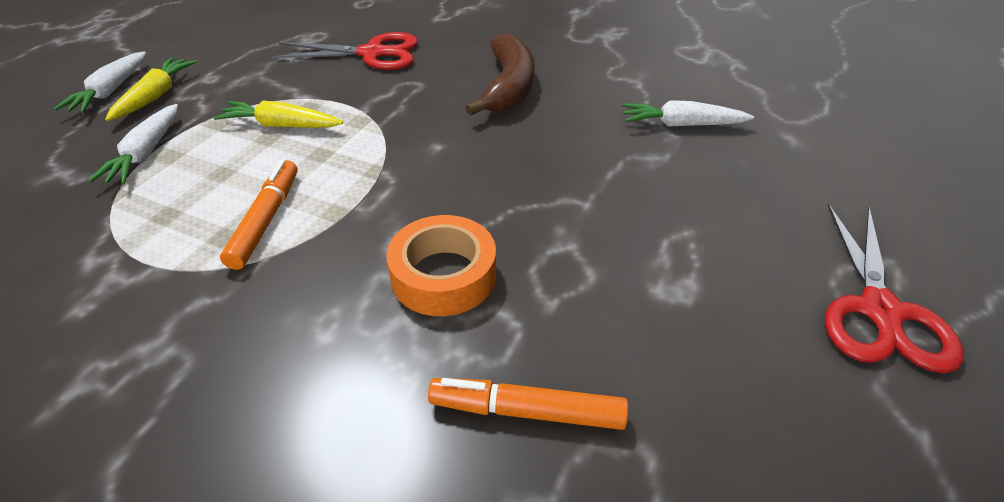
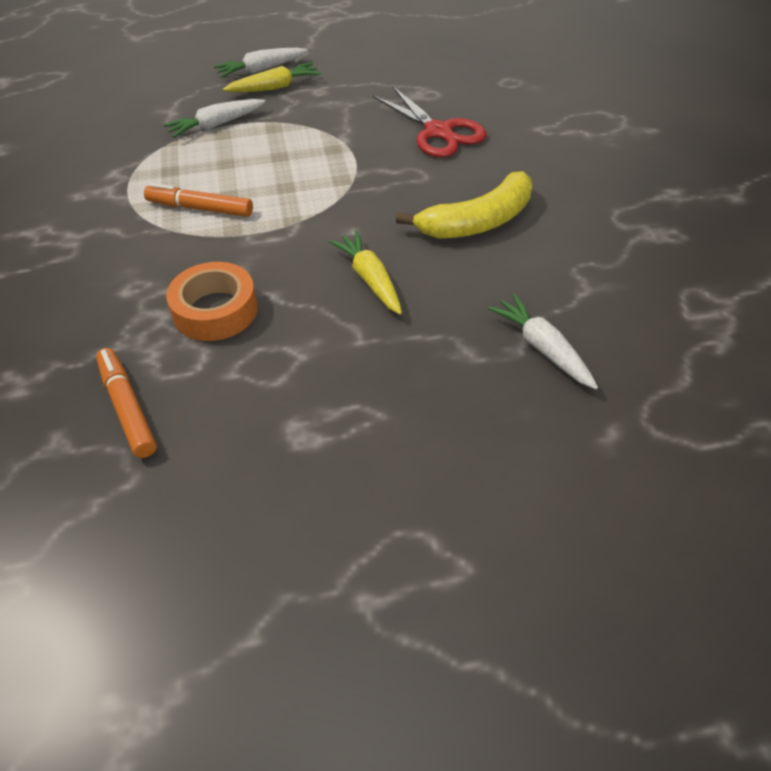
camera: 55 degrees right, 5 degrees up
(266, 220) = (200, 208): orange marker -> orange marker turned 135 degrees counterclockwise
(281, 125) = (299, 152): yellow carrot -> yellow carrot (370, 279)
(508, 87) = (477, 222): brown banana -> yellow banana
(880, 311) = (385, 576): red scissors -> none

